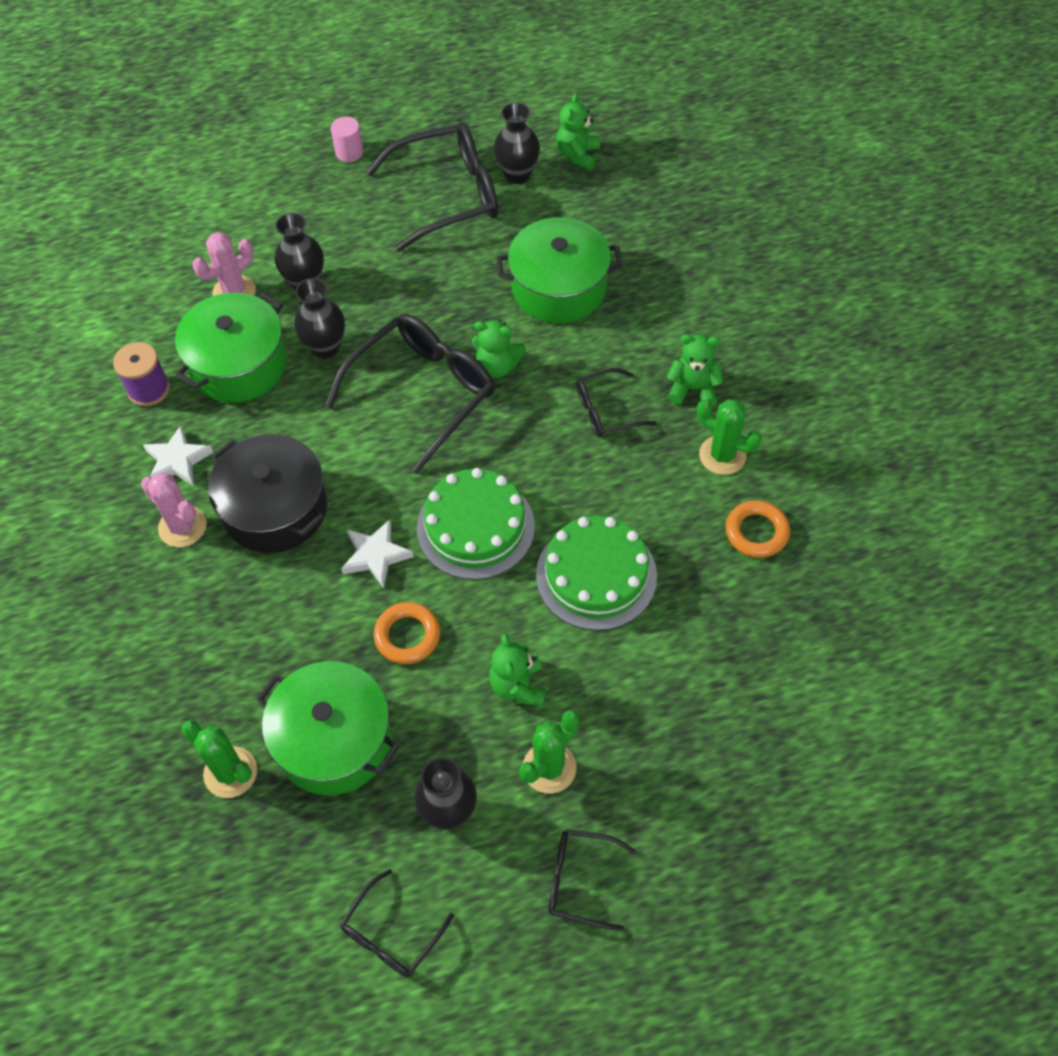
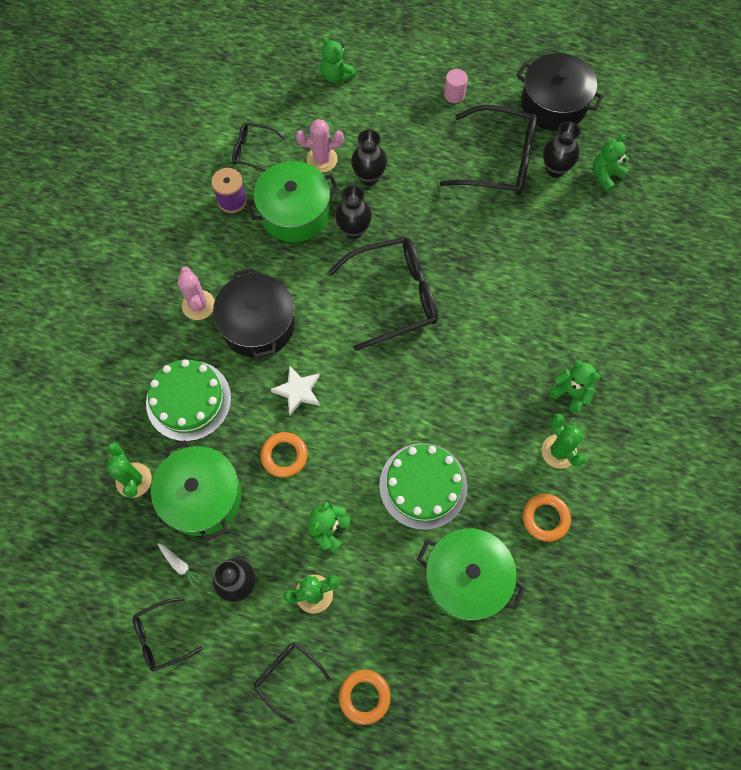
camera: 30 degrees right, 10 degrees up
(177, 460) = (221, 259): white star -> none
(359, 836) = (180, 565): none -> white carrot
(470, 111) = (553, 104): none -> black pot
(475, 527) = (369, 408): green cake -> green cake (188, 400)
(497, 366) = (453, 303): green teddy bear -> green teddy bear (336, 75)
(559, 287) = (529, 269): green pot -> green pot (466, 578)
(606, 410) = (503, 375): black glasses -> black glasses (253, 151)
(688, 845) = (364, 696): none -> orange ring

